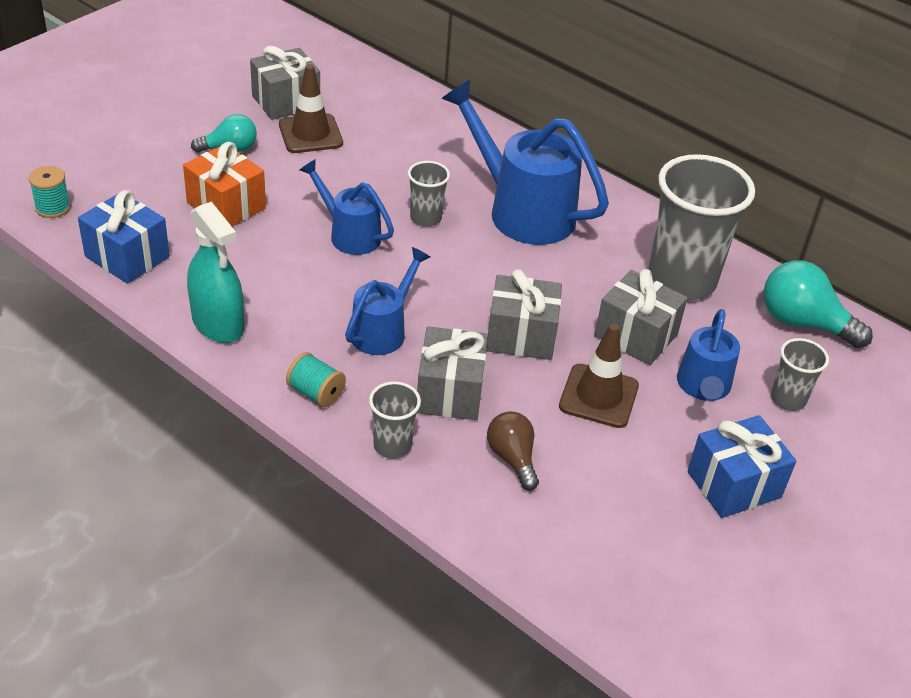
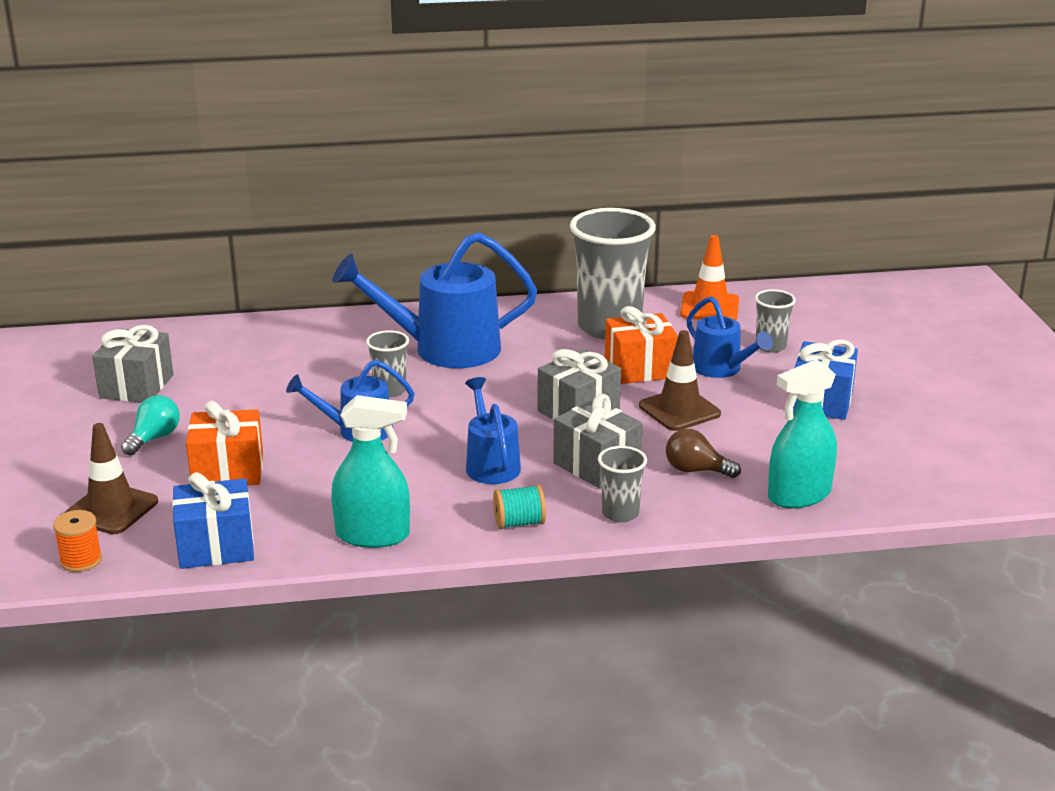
camera: 45 degrees left, 15 degrees down
(53, 207) = (81, 560): turquoise spool -> orange spool
(310, 134) = (201, 394): brown traffic cone -> brown traffic cone (111, 509)
(550, 550) = (799, 495): none -> turquoise spray bottle
(636, 336) = (639, 369): grey gift -> orange gift
(803, 323) = (709, 307): turquoise light bulb -> orange traffic cone

